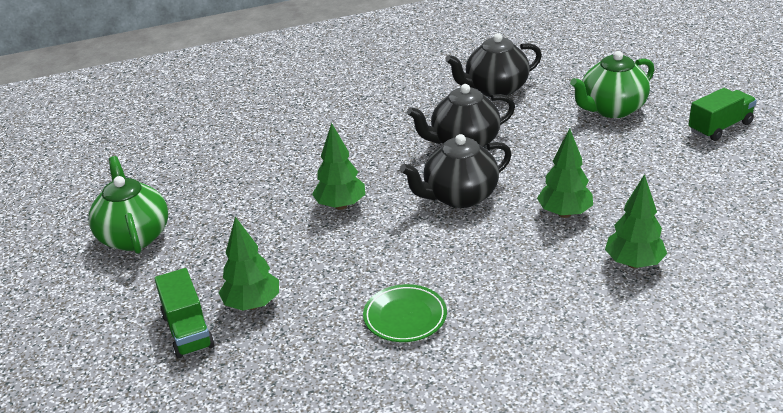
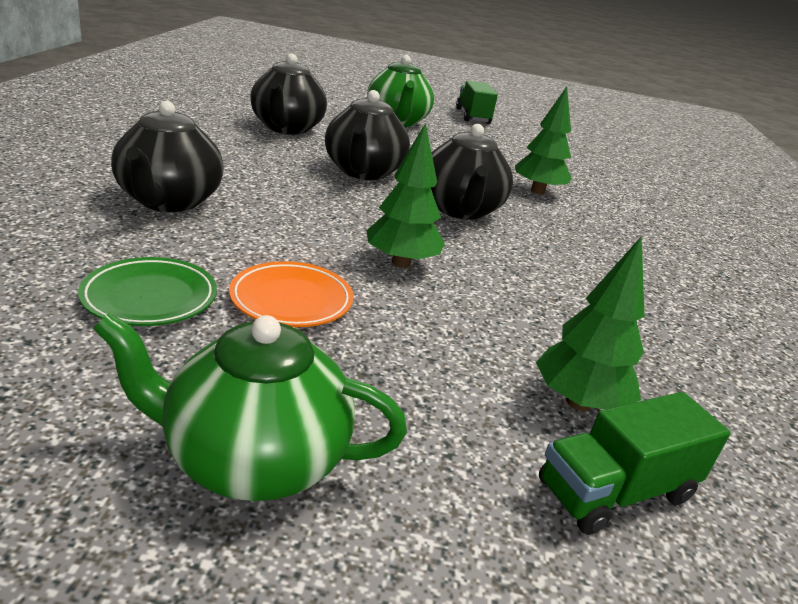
camera: 70 degrees left, 5 degrees down
(187, 331) = (616, 491): green truck -> green truck turned 150 degrees clockwise
(256, 194) = (291, 300): none -> orange plate
(315, 120) = (168, 201): none -> black teapot
(405, 317) = (663, 313): green plate -> green plate (150, 298)
(634, 263) = (632, 202): green tree -> none

